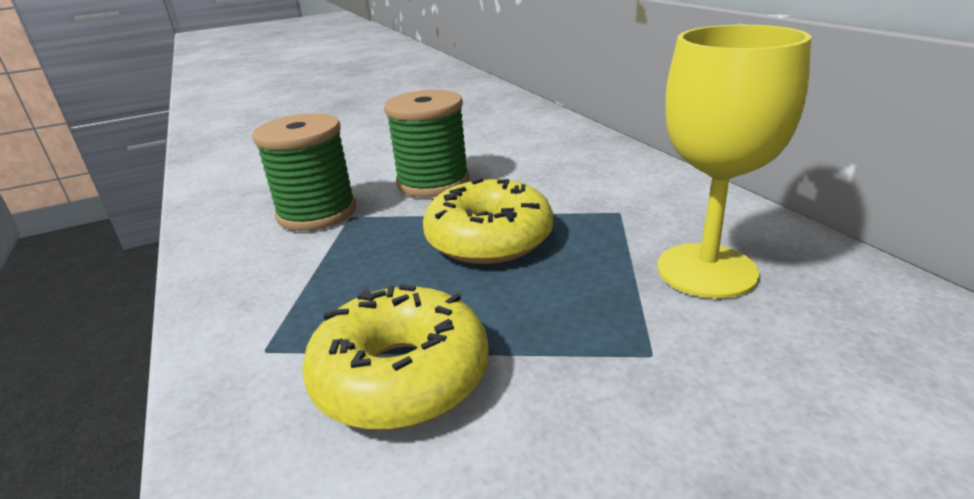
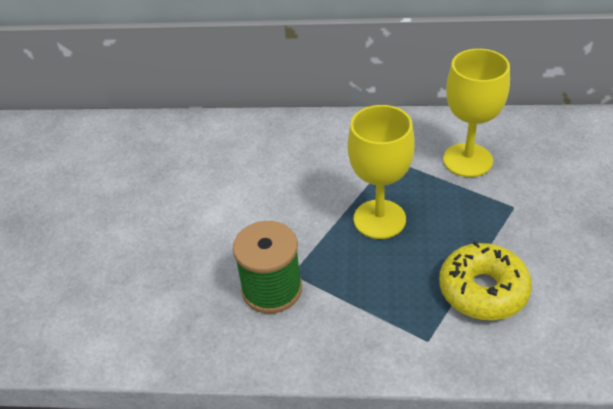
camera: 60 degrees left, 15 degrees up
(433, 182) = (277, 218): green spool -> none
(489, 239) = (379, 219): yellow donut -> yellow goblet

